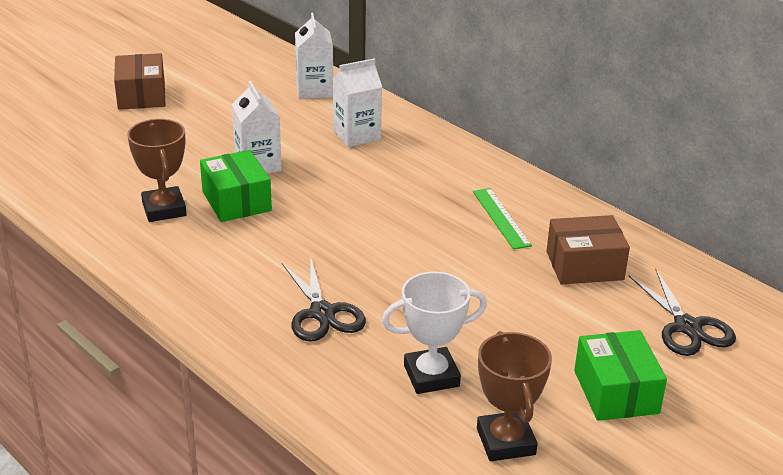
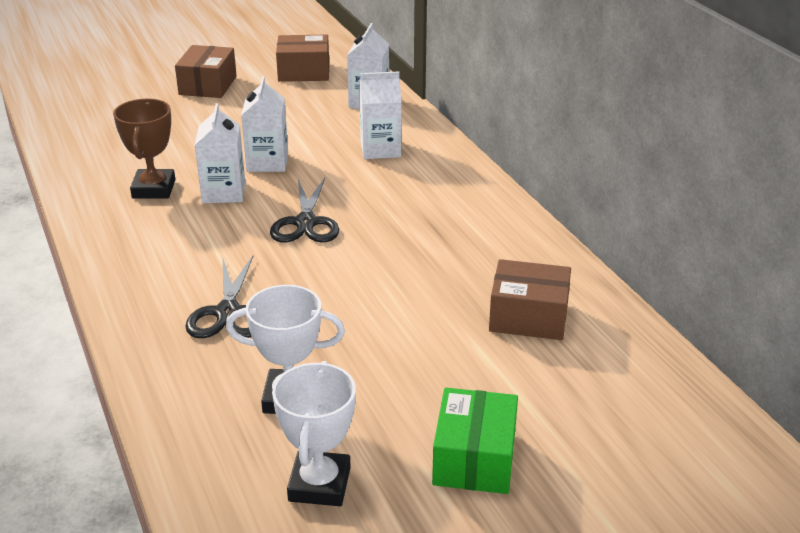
camera: 20 degrees right, 0 degrees up
(229, 68) = (304, 72): none -> brown box
(236, 201) = (223, 192): green box -> white carton
(501, 218) = (471, 252): green ruler -> none
(506, 441) = (319, 484): brown trophy -> white trophy
(687, 327) = (602, 405): black scissors -> black scissors (306, 223)

